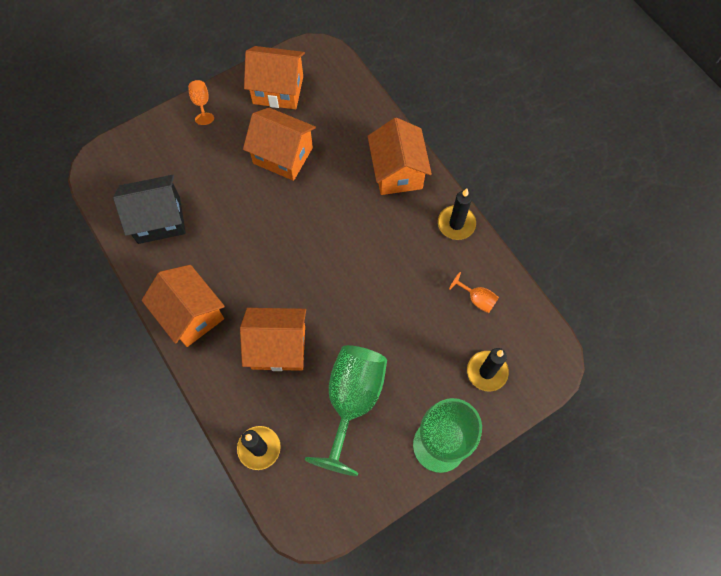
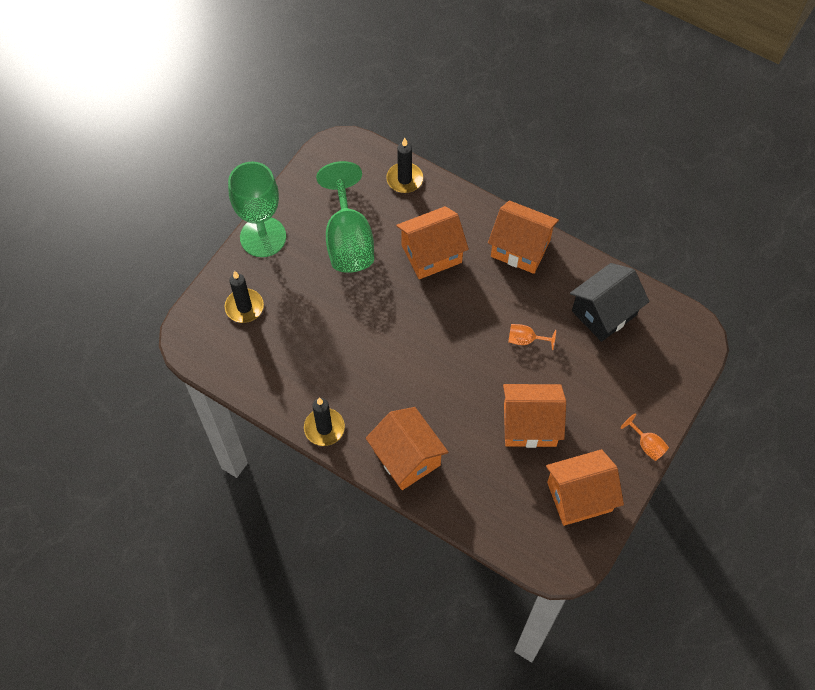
camera: 155 degrees right, 5 degrees down
(477, 299) = (276, 364): orange goblet -> orange goblet (525, 340)

